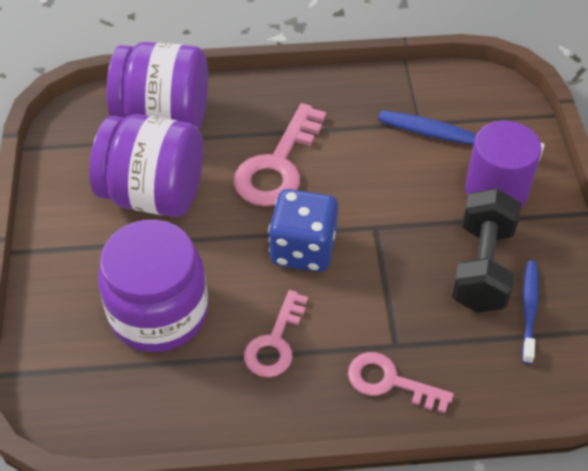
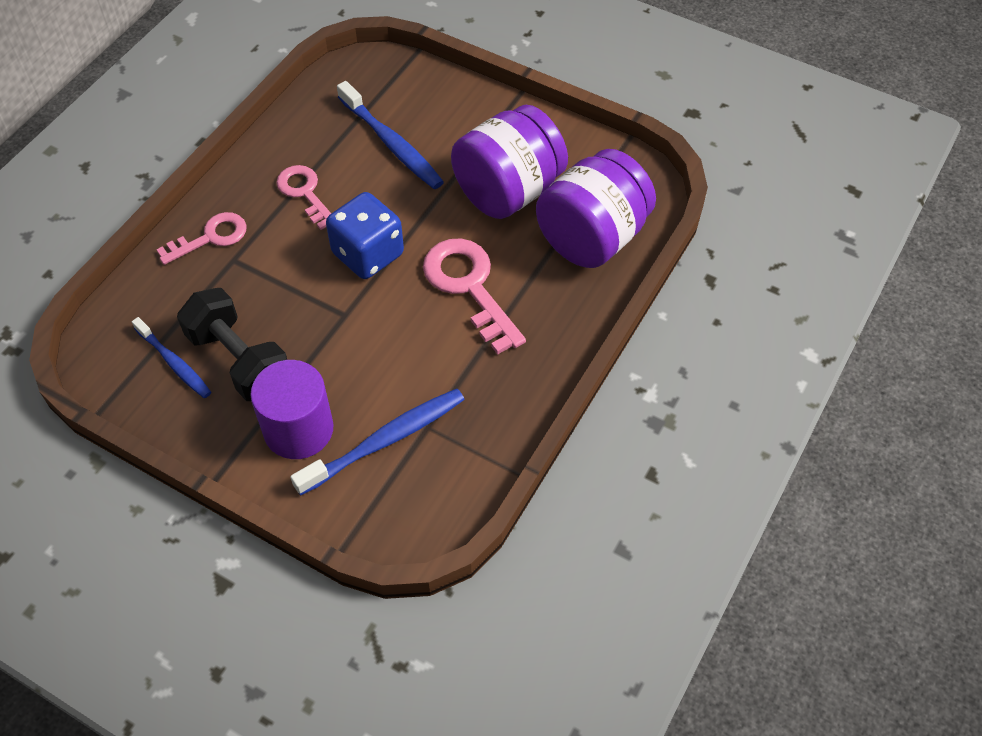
camera: 125 degrees right, 5 degrees up
(158, 312) = (392, 144): purple jar -> blue toothbrush

